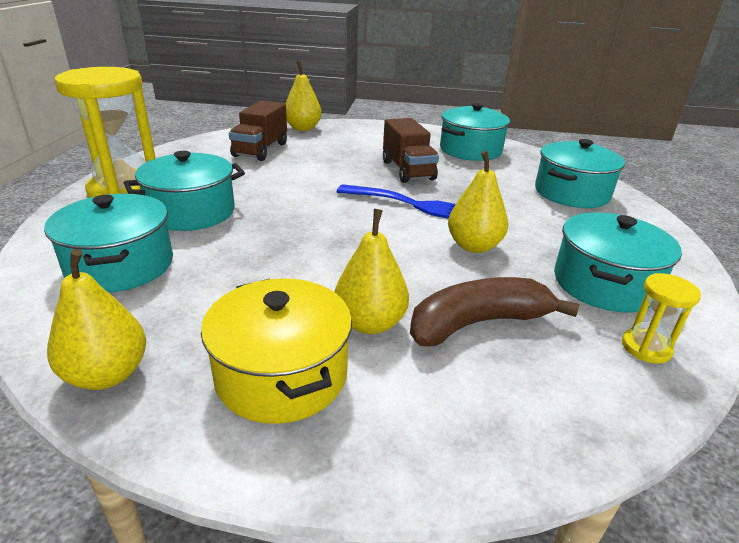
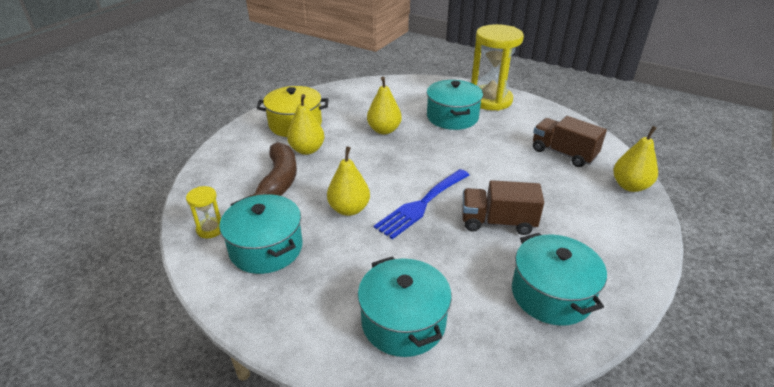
camera: 115 degrees right, 5 degrees up
(107, 374) = (326, 94): yellow pear -> yellow pear (384, 130)
(120, 265) = (402, 97): turquoise pot -> none

